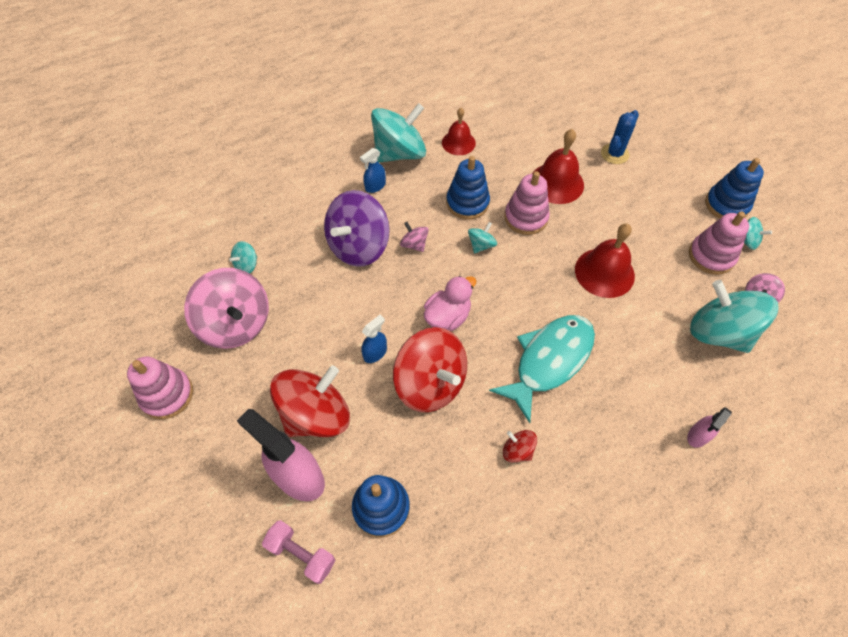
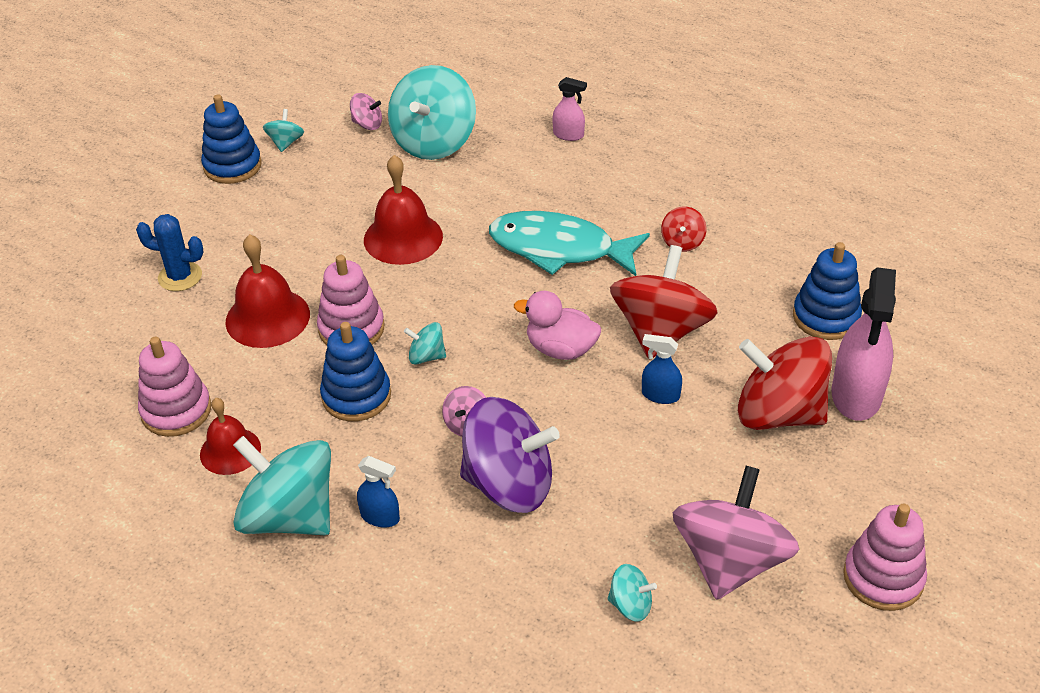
camera: 115 degrees left, 15 degrees down
(301, 554) = (922, 356): pink dumbbell -> none
(711, 256) = (326, 164): pink stacking toy -> pink stacking toy (176, 411)

